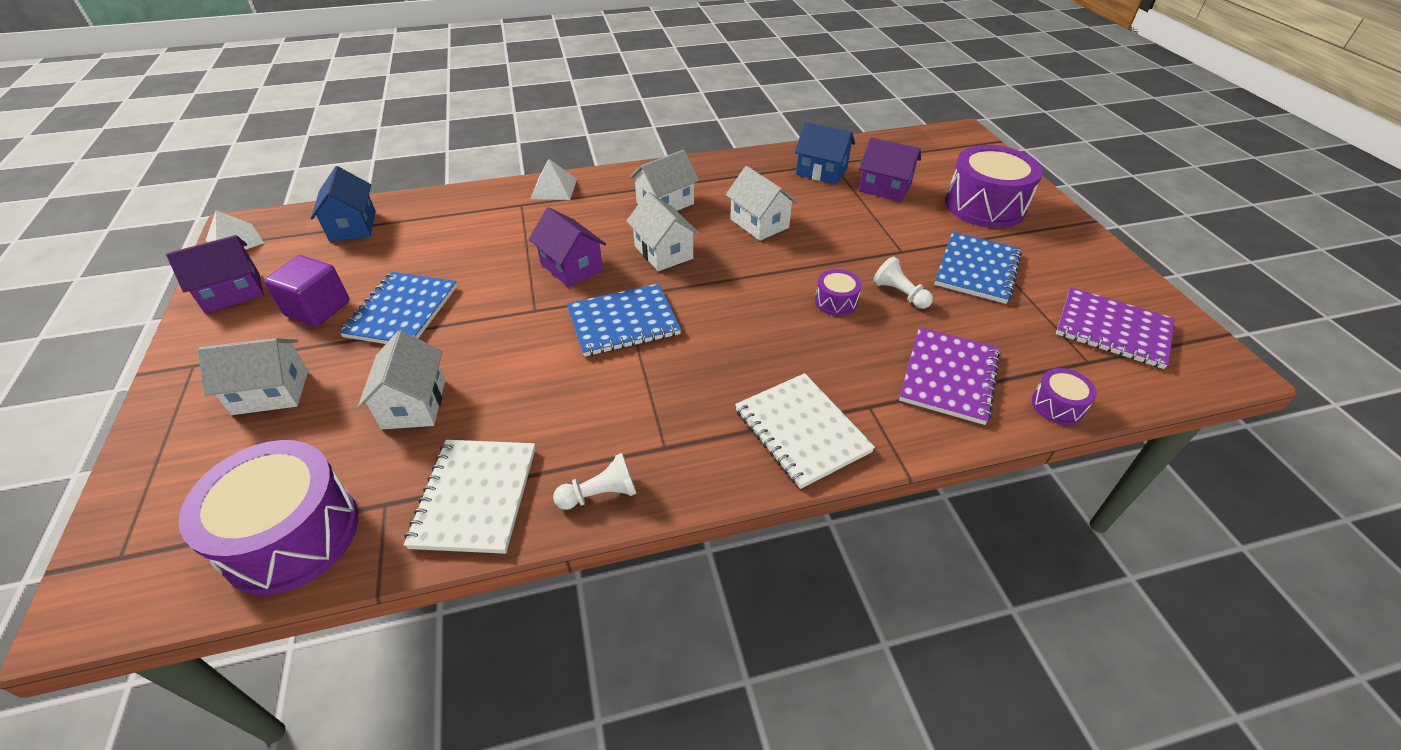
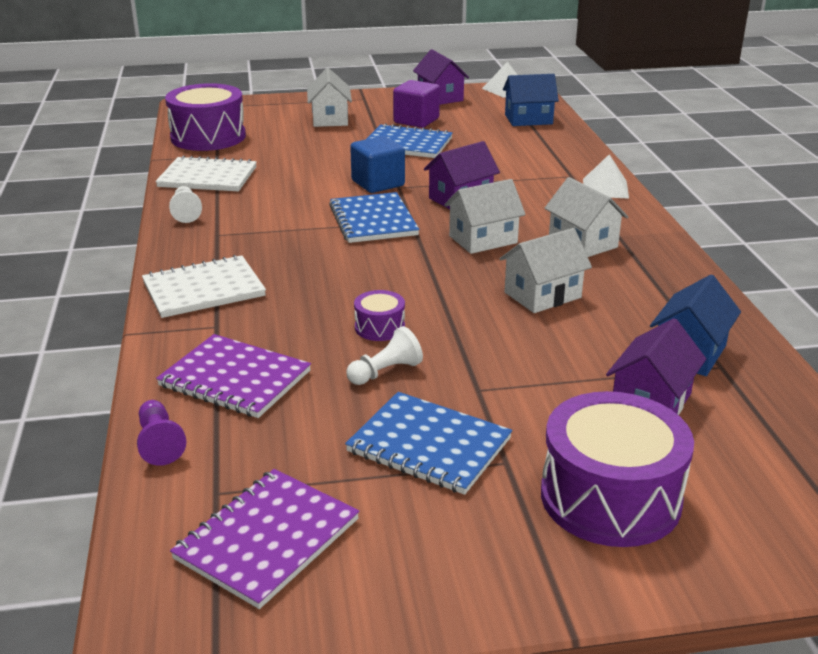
camera: 95 degrees right, 15 degrees down
(414, 404) = (302, 155): white house -> none
(523, 326) = (378, 183): none -> blue cube
(1057, 405) = (159, 443): purple drum -> purple pawn

